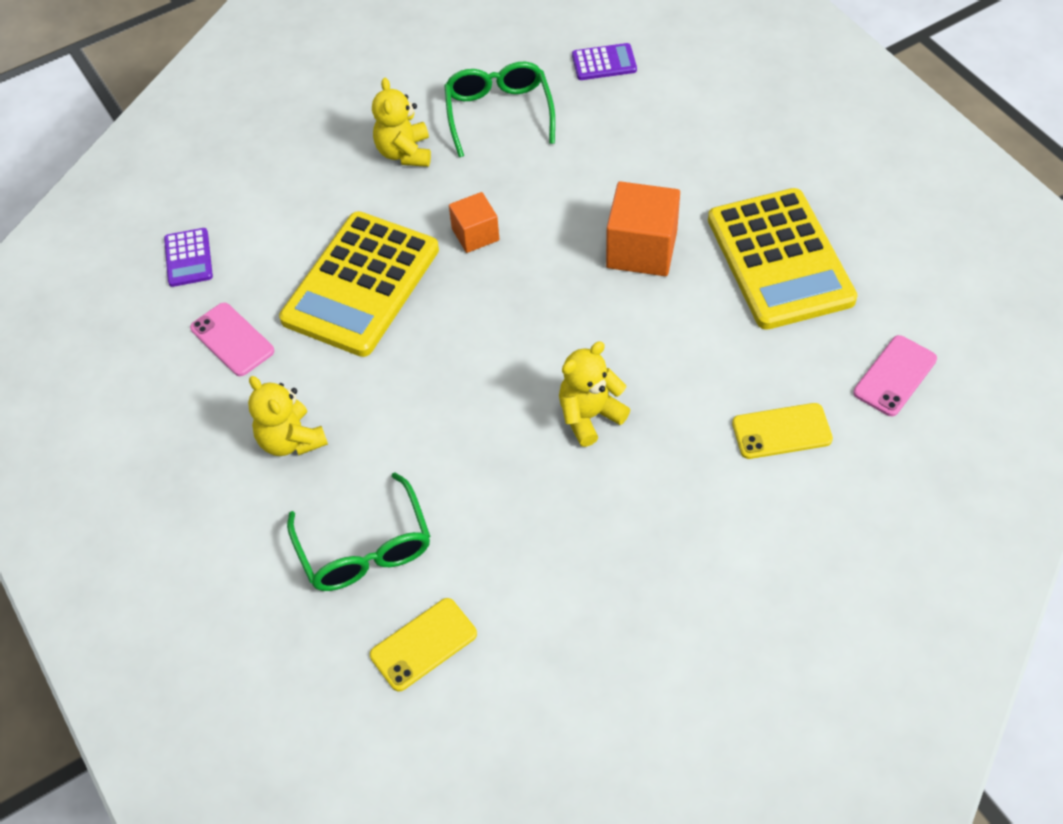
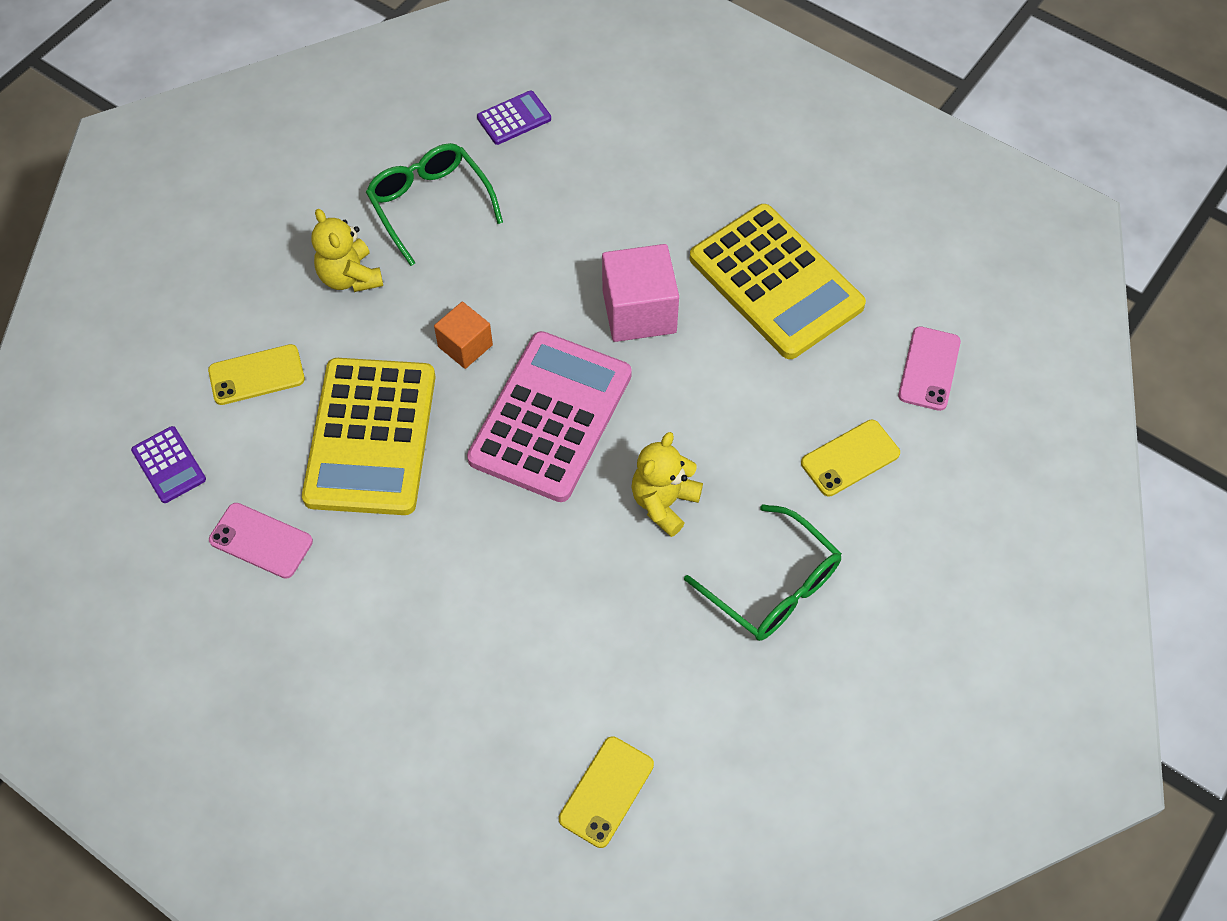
camera: 25 degrees left, 5 degrees up
(291, 208) = (256, 375): none -> yellow phone
(291, 440) = (375, 628): yellow teddy bear -> none
(365, 549) = (504, 716): green glasses -> green glasses (773, 587)
(522, 314) = (551, 417): none -> pink calculator
(641, 249) = (639, 311): orange cube -> pink cube

